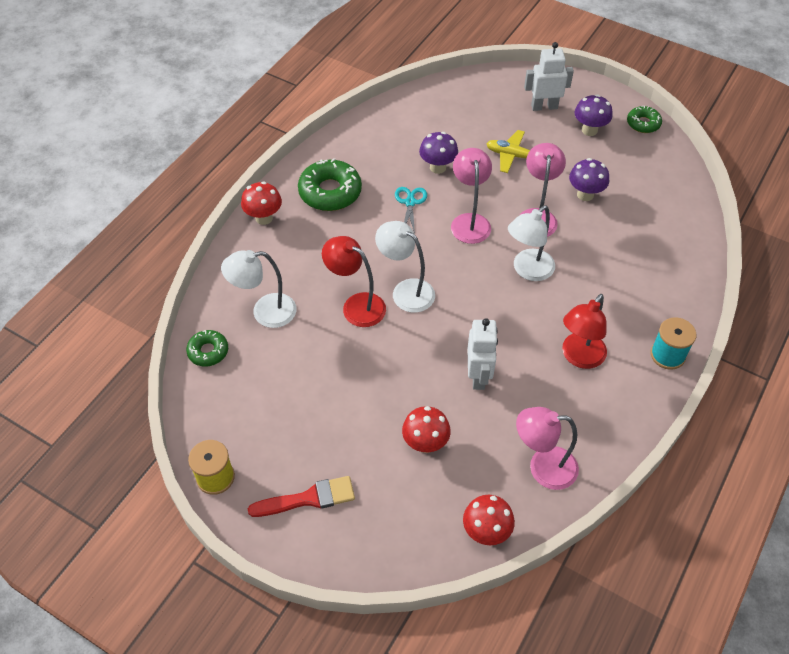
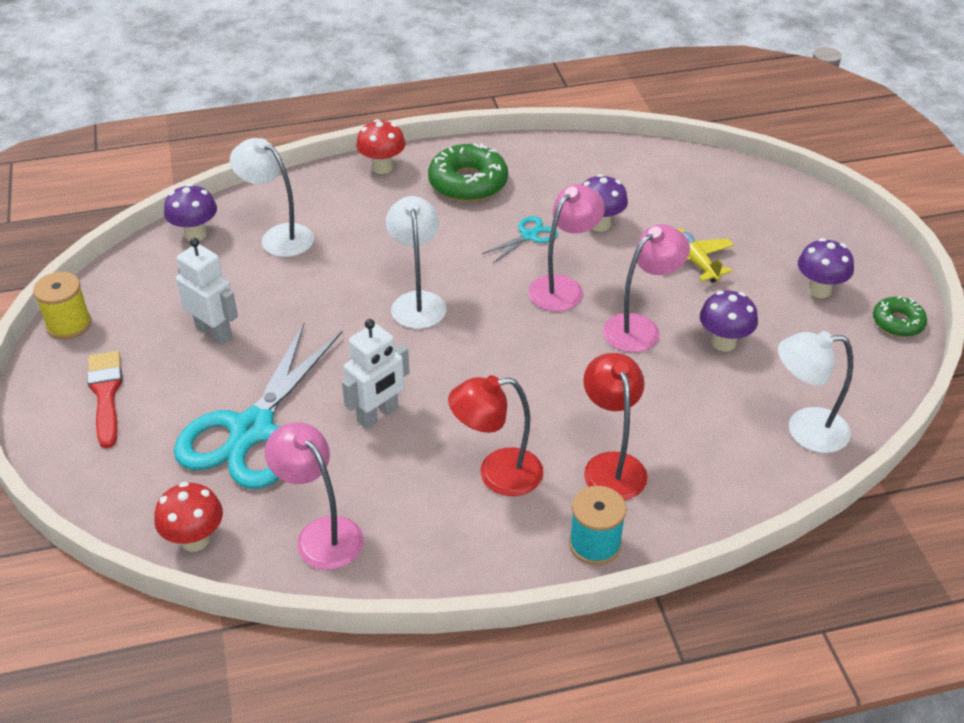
camera: 45 degrees right, 10 degrees down
(208, 351) = (195, 234): green donut -> purple mushroom
(308, 498) = (106, 394): red brush -> red brush turned 135 degrees counterclockwise
(356, 305) = (358, 283): red lamp -> red lamp (611, 465)
(425, 444) = (252, 430): red mushroom -> turquoise scissors
(528, 270) = (559, 365): white lamp -> white lamp (805, 430)
(544, 106) = (796, 239): white robot -> white robot (214, 332)

